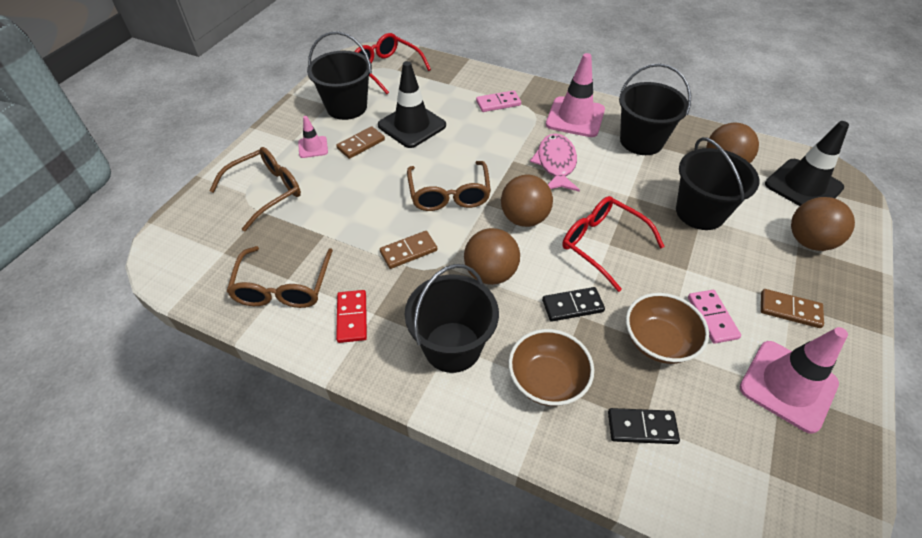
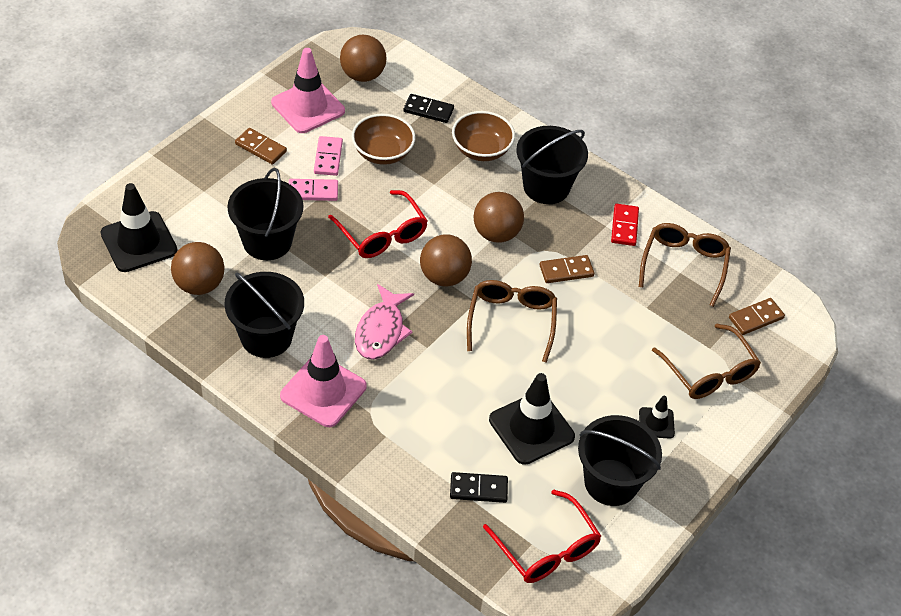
camera: 170 degrees left, 0 degrees up
(265, 192) = (708, 372): brown glasses -> brown glasses turned 90 degrees counterclockwise
(313, 147) = (656, 423): pink traffic cone -> black traffic cone
(361, 144) = (598, 413): brown domino -> brown domino (756, 318)
(498, 103) = (410, 439): pink domino -> pink domino (313, 191)
(572, 306) = (437, 192): black domino -> black domino (478, 489)
(809, 241) = (190, 192): brown ball -> brown ball (362, 75)

